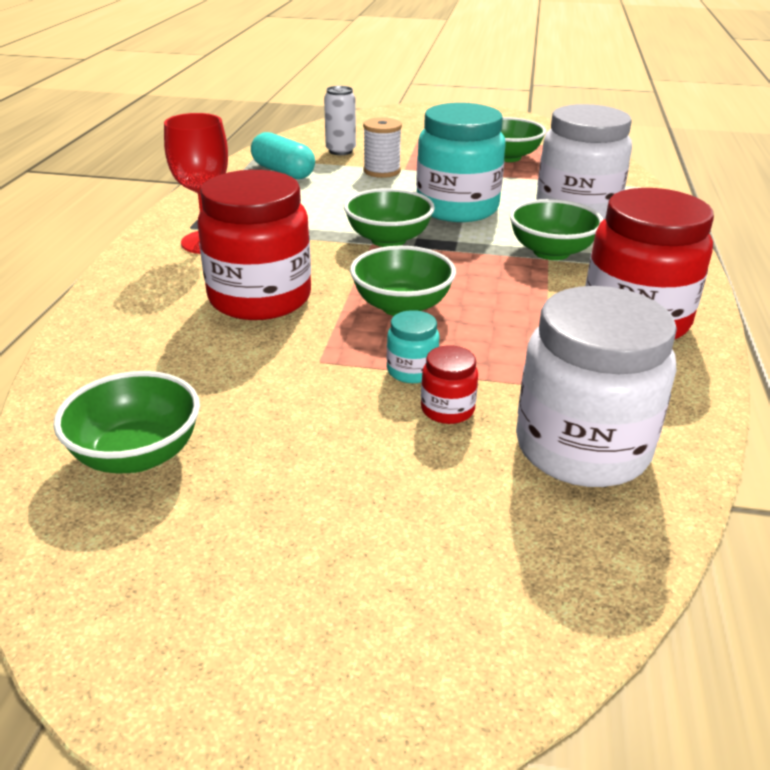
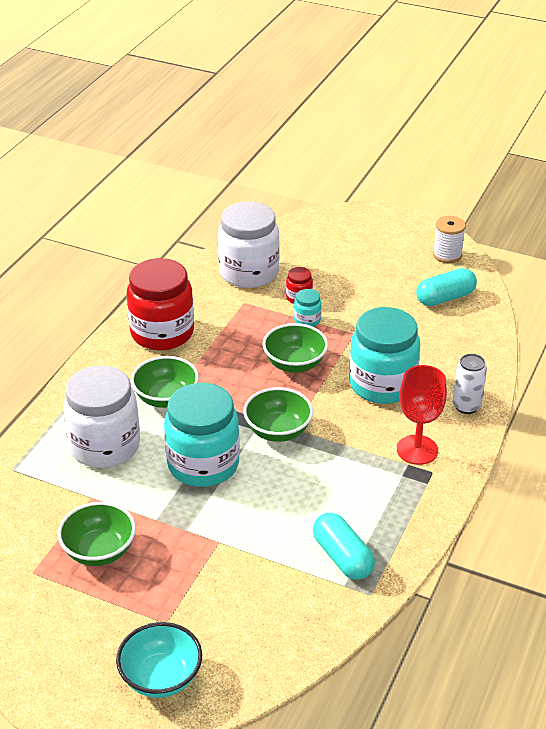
camera: 165 degrees left, 5 degrees up
(137, 455) = (445, 298): green bowl -> turquoise capsule
(260, 298) = (382, 384): red jar -> turquoise jar
(340, 151) = (271, 597): white can -> white can (466, 406)
(382, 171) = (243, 542): white spool -> white spool (447, 255)
(405, 120) = (161, 677): none -> turquoise bowl

